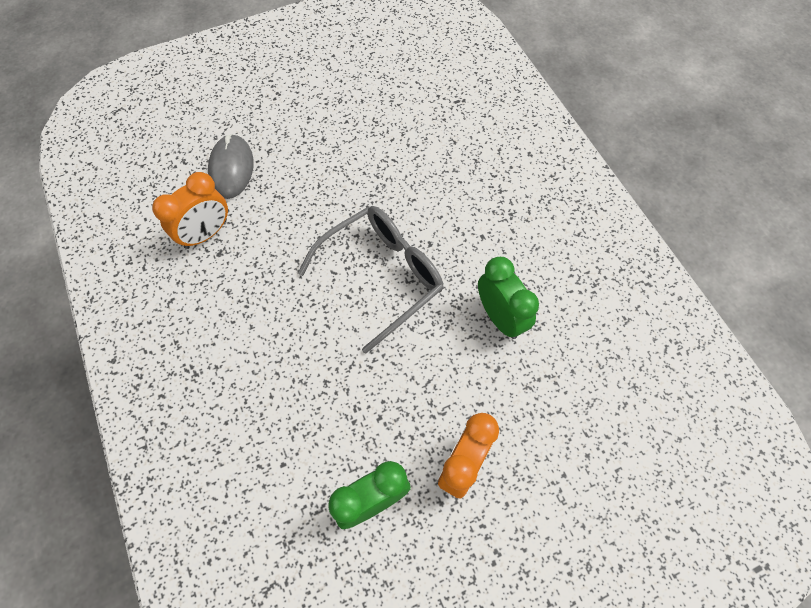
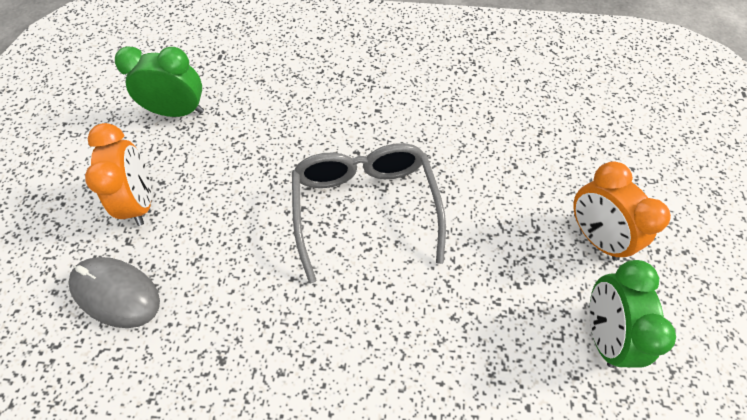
camera: 60 degrees left, 5 degrees down
(206, 234) = (183, 364): orange clock -> orange clock (141, 201)
(500, 317) = (466, 138): green clock -> green clock (178, 112)

